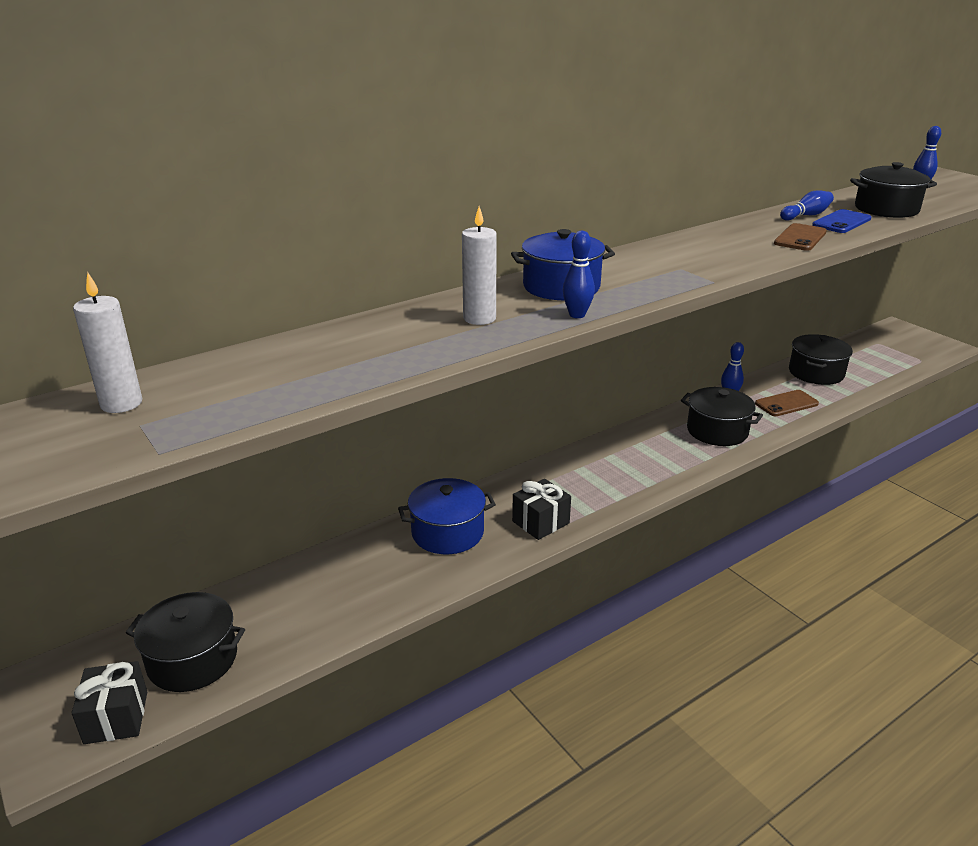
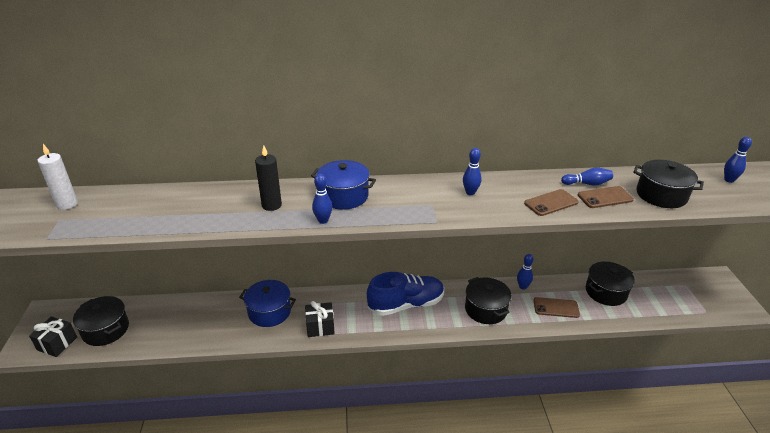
camera: 30 degrees right, 5 degrees up
(479, 318) = (271, 205): white candle -> black candle
(621, 458) = (406, 304): none -> blue shoe
(703, 249) = (470, 192): none -> blue bowling pin
(841, 222) = (605, 197): blue phone -> brown phone

